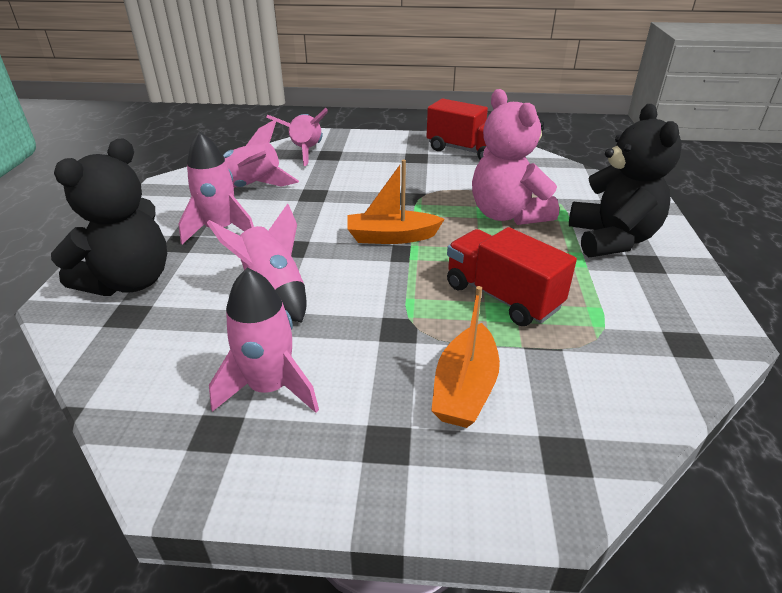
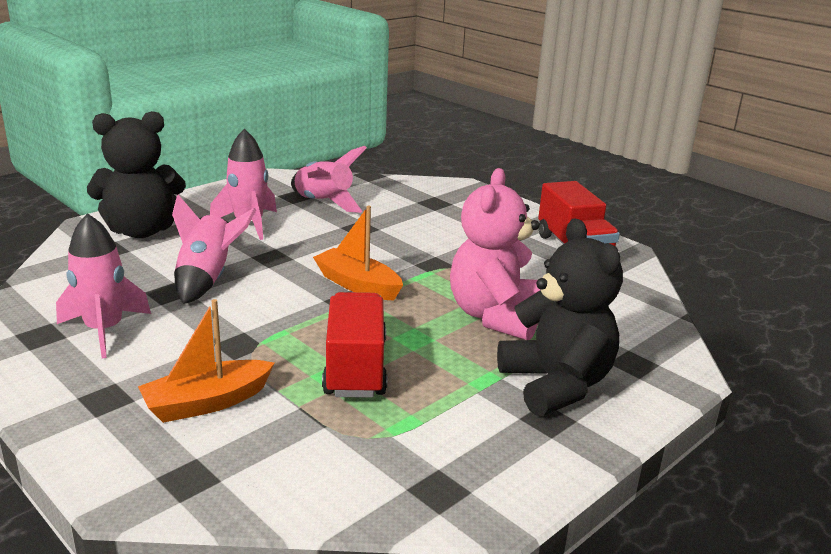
camera: 40 degrees right, 10 degrees down
(306, 152) = (418, 193): pink rocket -> none
(611, 239) = (556, 384): black teddy bear -> black teddy bear turned 60 degrees counterclockwise

